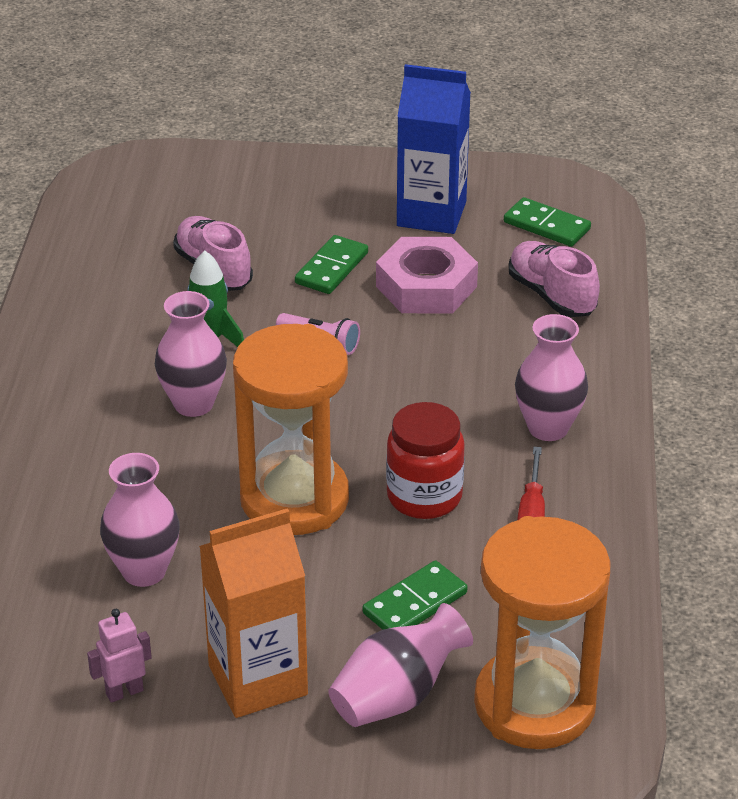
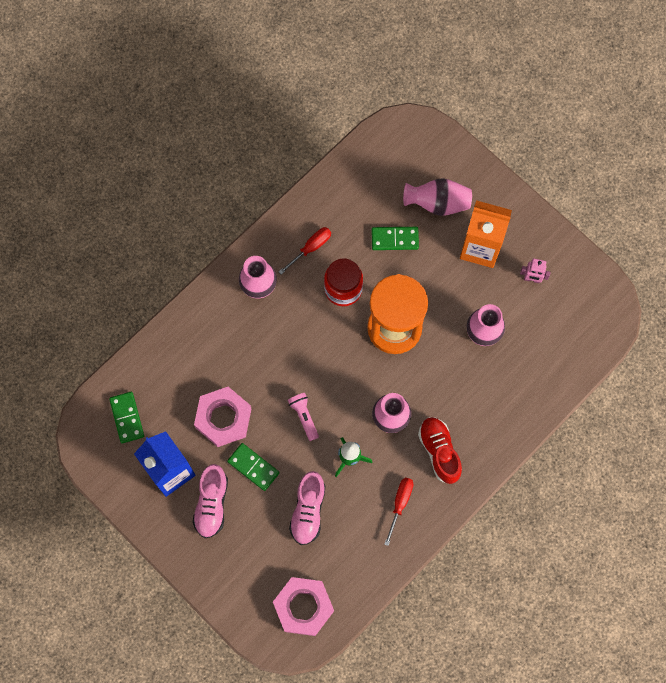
camera: 140 degrees left, 35 degrees up
(85, 411) = (439, 451): none -> red shoe
(92, 336) = (400, 504): none -> red screwdriver
(129, 199) = (303, 607): none -> pink nut
(332, 268) = (253, 467): green domino -> green domino turned 60 degrees clockwise
(534, 704) = (394, 164): orange hourglass -> none
(551, 295) = (175, 367): pink shoe -> pink shoe (212, 504)

